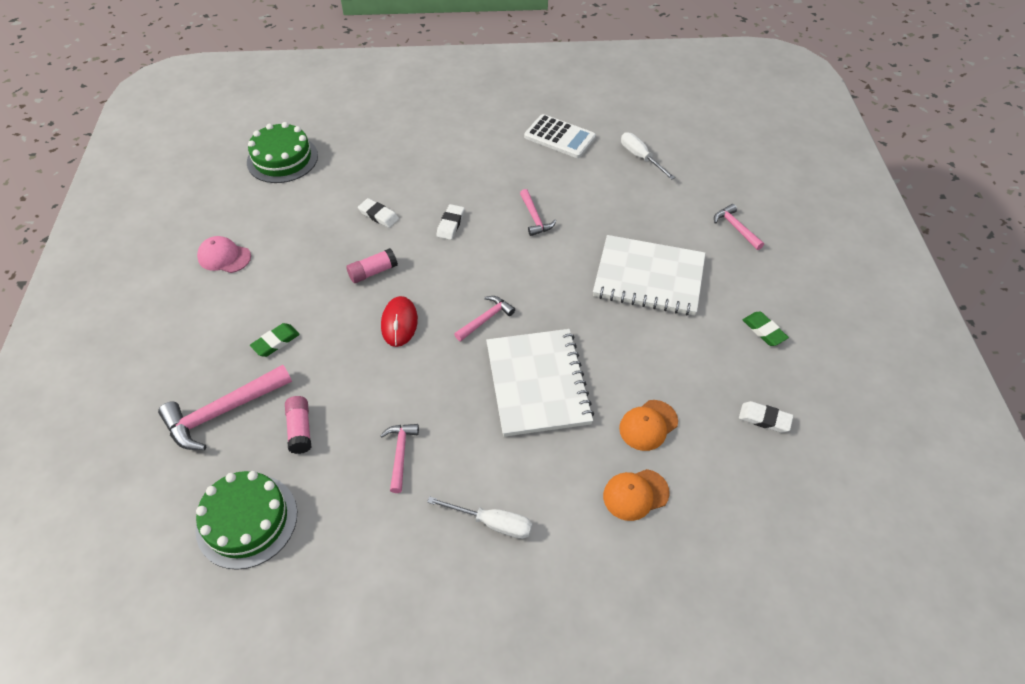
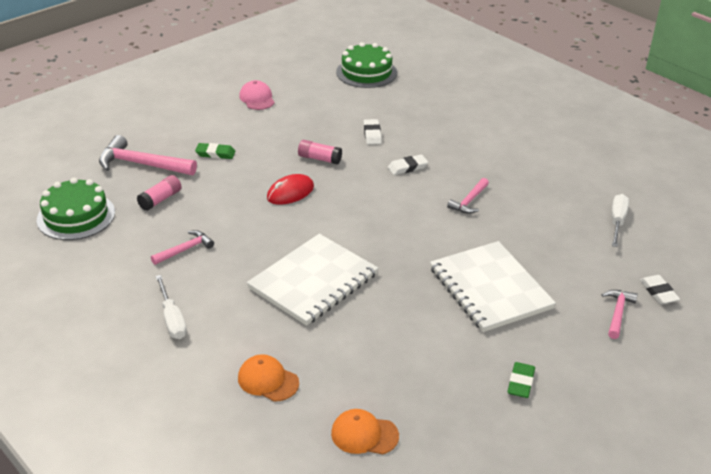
camera: 50 degrees right, 15 degrees down
(486, 319) = (342, 228): pink hammer -> none
(559, 137) = (573, 171): white calculator -> none
(648, 425) = (340, 357): orange cap -> orange cap (364, 434)
(764, 419) = (423, 424): white eraser -> white eraser (658, 292)

